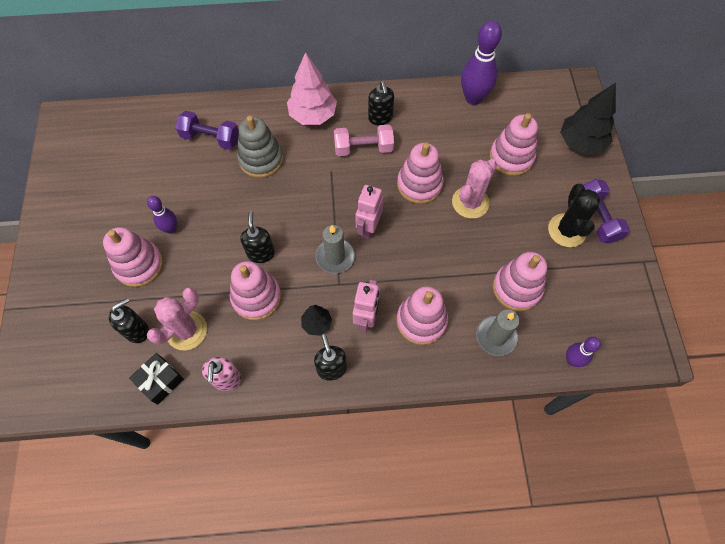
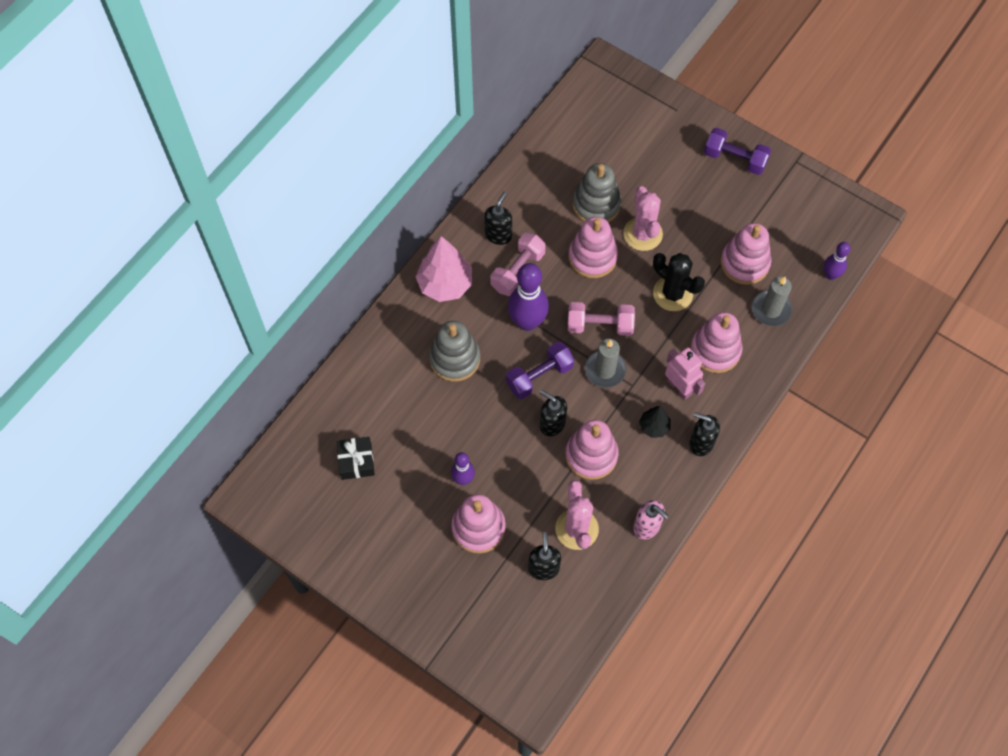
camera: 50 degrees left, 0 degrees up
(160, 381) = (606, 578): black gift -> black gift (356, 461)
(210, 138) = (392, 384): purple dumbbell -> purple dumbbell (539, 376)
(368, 228) = (600, 325): pink robot -> pink dumbbell
(380, 118) = (498, 235): black soap dispenser -> black soap dispenser turned 90 degrees counterclockwise
(463, 157) = (596, 205): none -> grey stacking toy
(473, 98) = (544, 150): purple bowling pin -> purple bowling pin (527, 322)
(511, 157) = (627, 171): pink stacking toy -> none
(567, 230) = (727, 189): black cactus -> black cactus (672, 293)
(581, 143) = (659, 111): black tree -> none

